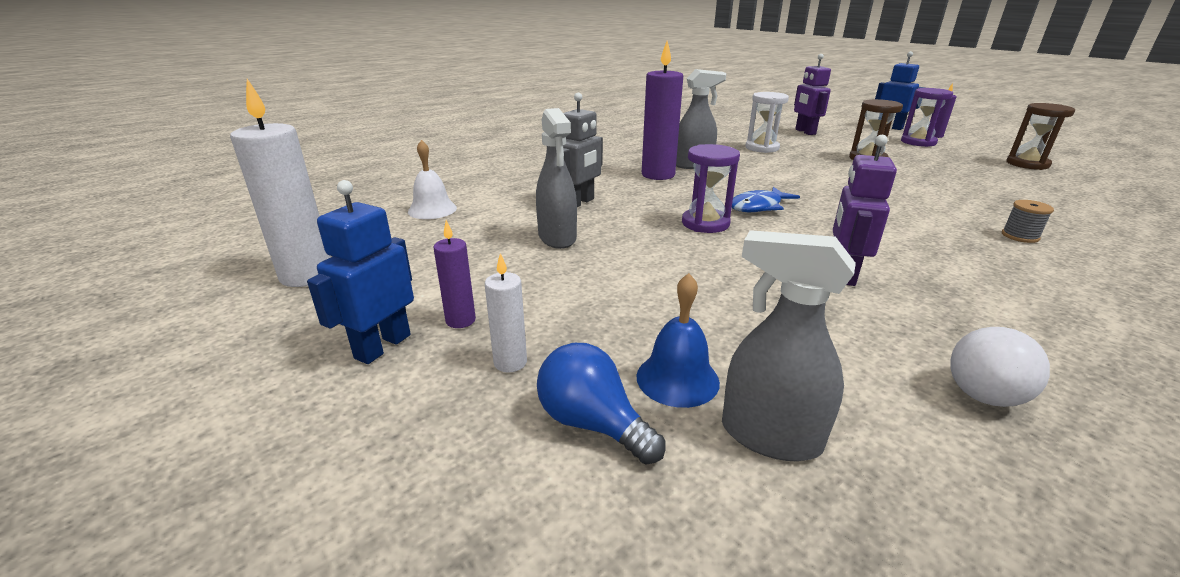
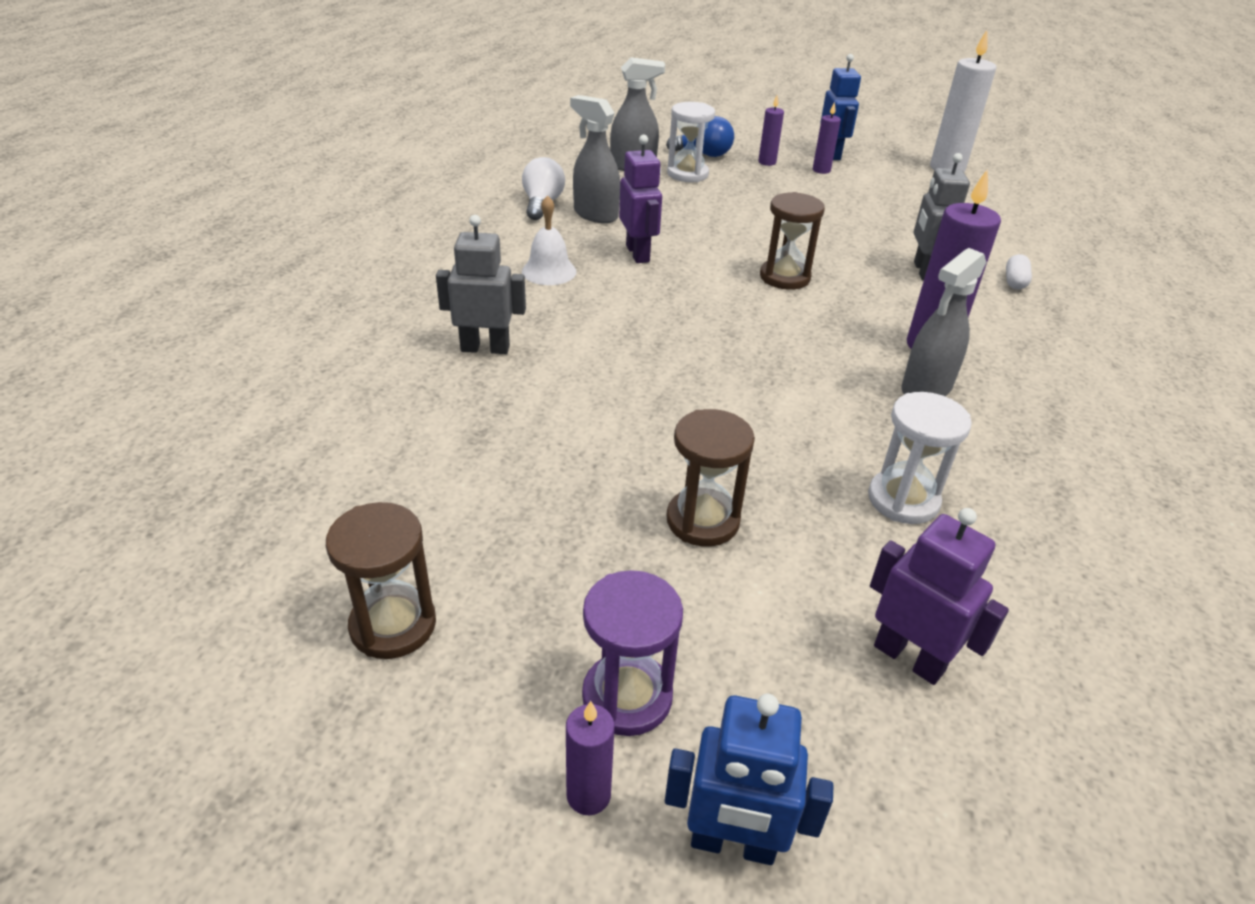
camera: 145 degrees right, 10 degrees up
(432, 209) = (1011, 228): white bell -> white bell (549, 271)
(510, 362) = (767, 162): white candle -> purple candle
(528, 185) = (1015, 281): none -> white capsule
(557, 238) = (869, 229): grey spray bottle -> grey spray bottle (595, 214)
(677, 379) = (687, 174): blue bell -> white hourglass
(705, 223) = (784, 277): purple hourglass -> brown hourglass
(758, 207) = (762, 318): blue fish -> none
(1020, 236) = (485, 348): grey spool -> grey robot

